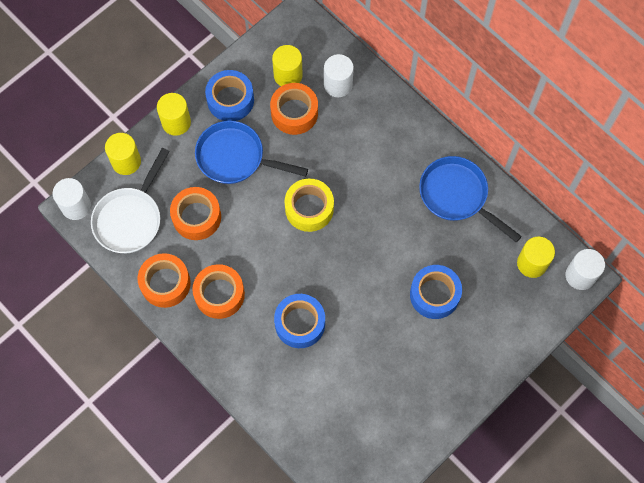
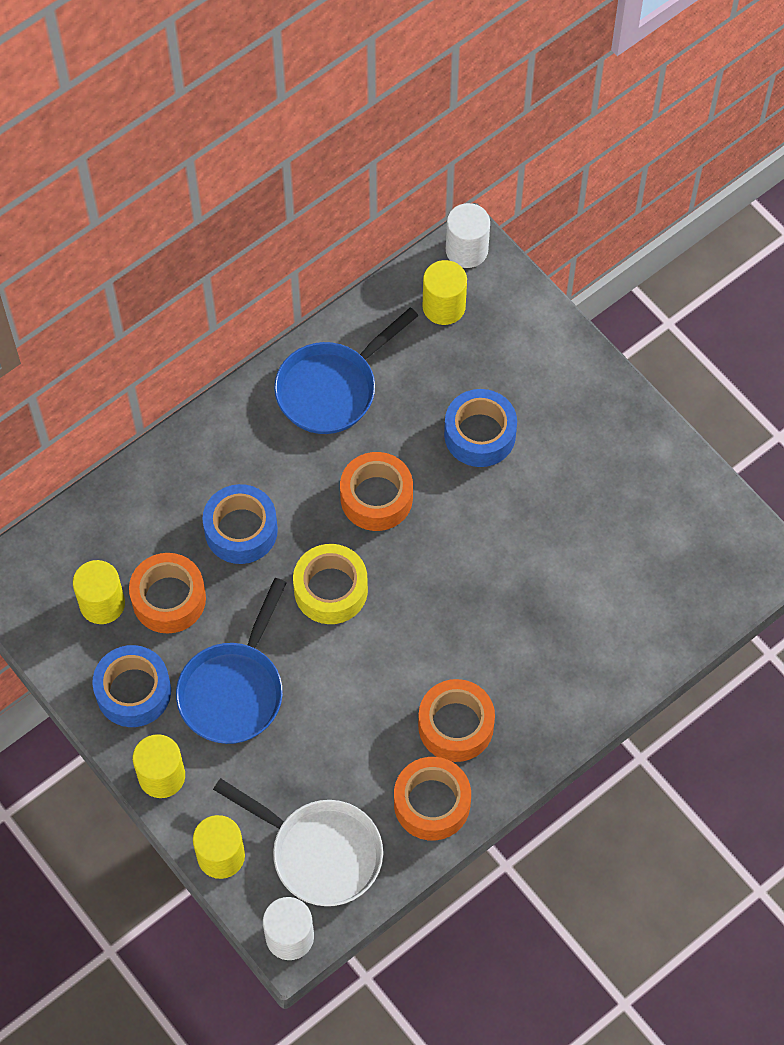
camera: 85 degrees left, 5 degrees down
(196, 217) = (327, 752): orange tape -> orange tape (376, 497)
(300, 323) = (509, 616): blue tape -> blue tape (241, 530)
(338, 84) = (129, 532): white cylinder -> none

